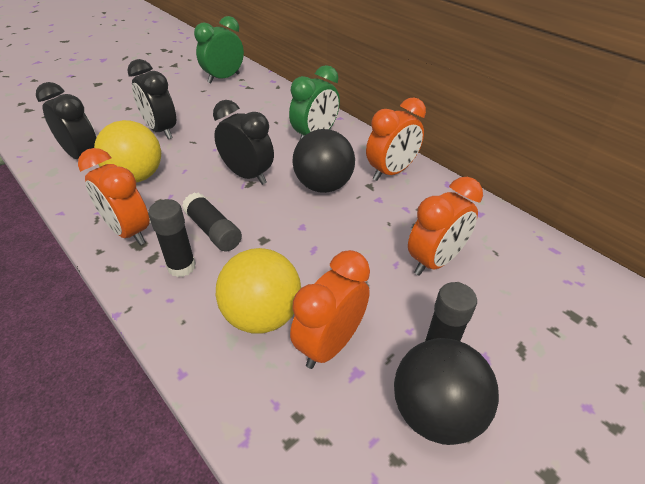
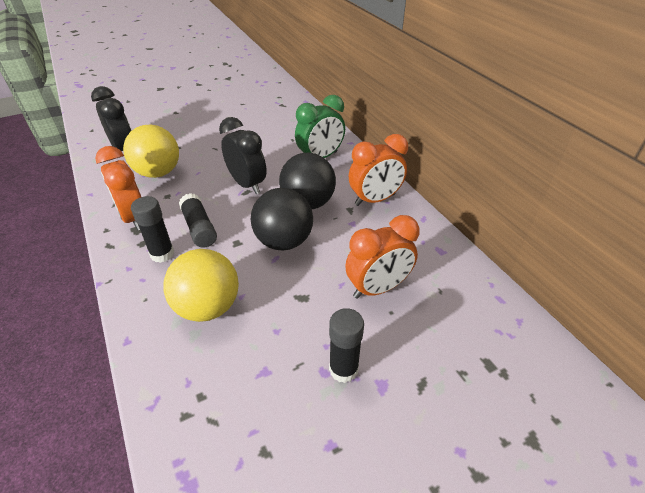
camera: 15 degrees right, 0 degrees up
(161, 131) = (193, 135): black clock -> none
(224, 78) = (264, 94): green clock -> none
(329, 344) = (252, 342): orange clock -> none
(435, 412) = (316, 421): black ball -> black ball (284, 241)

